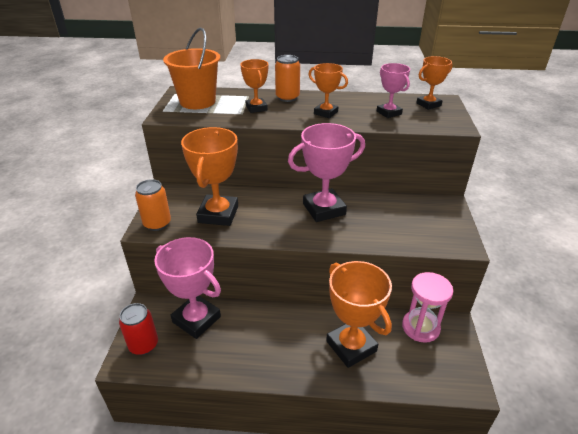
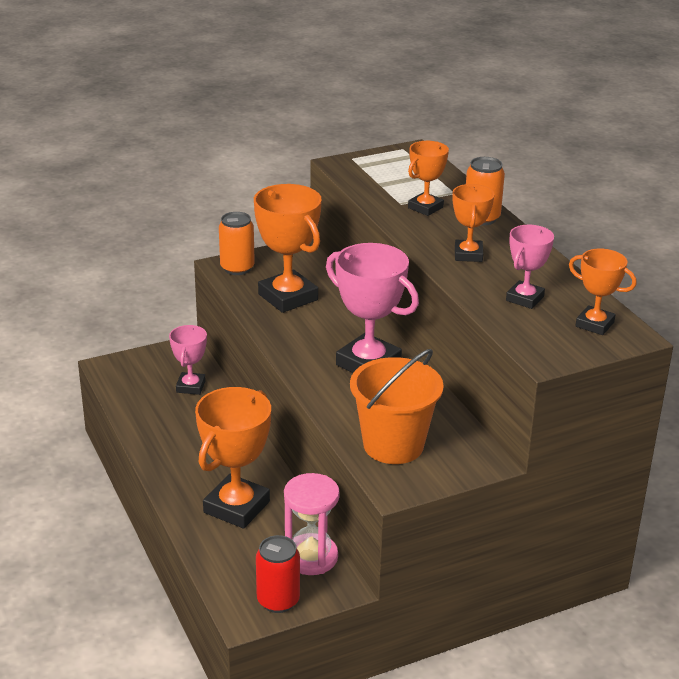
camera: 60 degrees right, 5 degrees down
(143, 345) = (134, 368): red can -> red can (278, 600)
(196, 319) = (190, 386): pink trophy -> pink trophy, size x0.57
(197, 101) = (398, 169): orange bucket -> orange bucket (393, 445)
(218, 214) = (288, 297): orange trophy -> orange trophy turned 75 degrees clockwise

